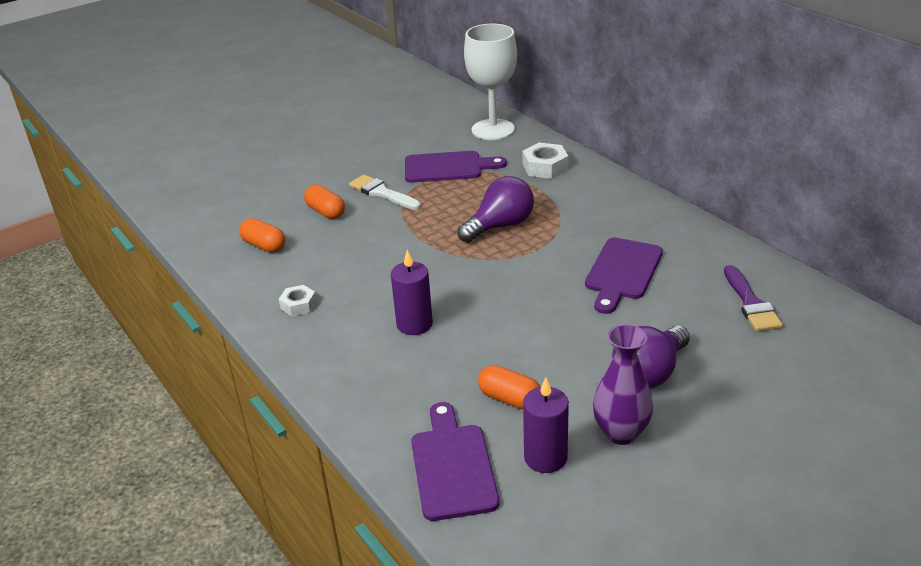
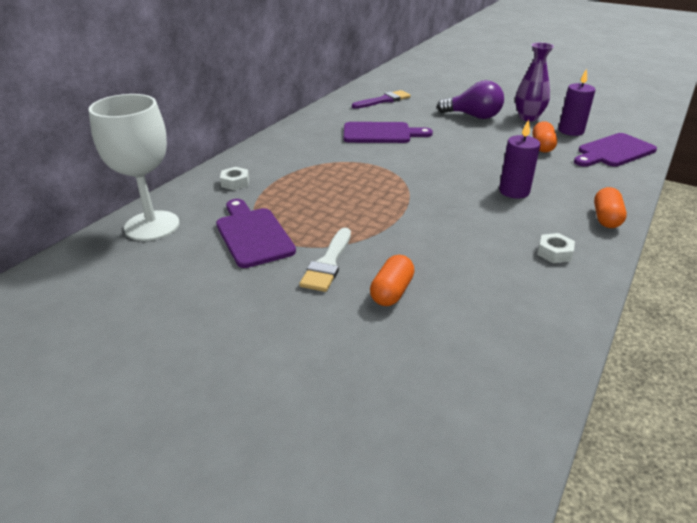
camera: 115 degrees left, 0 degrees up
(264, 246) = (491, 314): orange capsule -> orange capsule (606, 218)
(500, 226) = (351, 184): purple light bulb -> none
(545, 167) = (235, 182): white nut -> white nut, size x0.64

